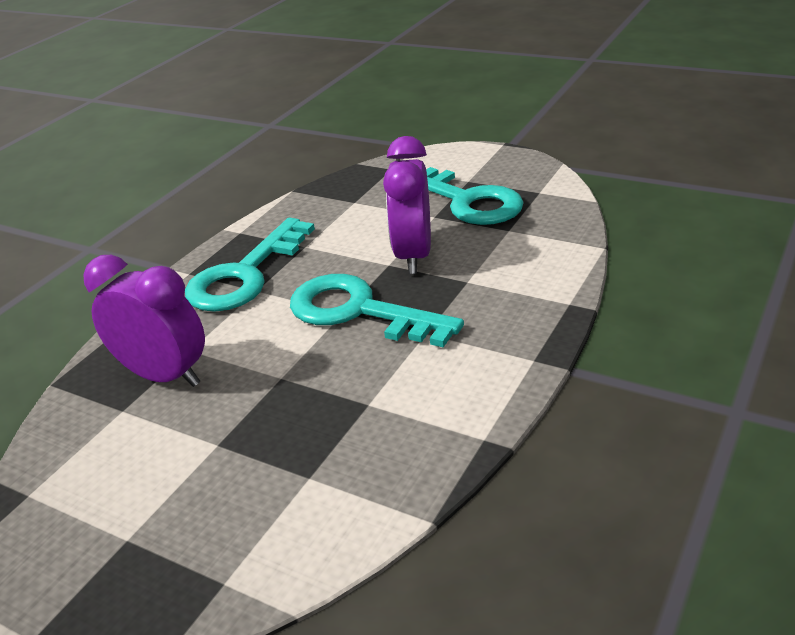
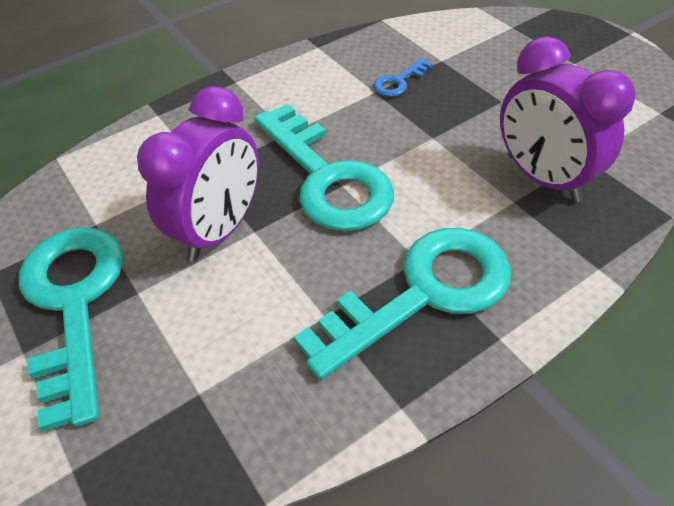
camera: 155 degrees left, 15 degrees up
(347, 425) = (399, 82): none -> blue key

